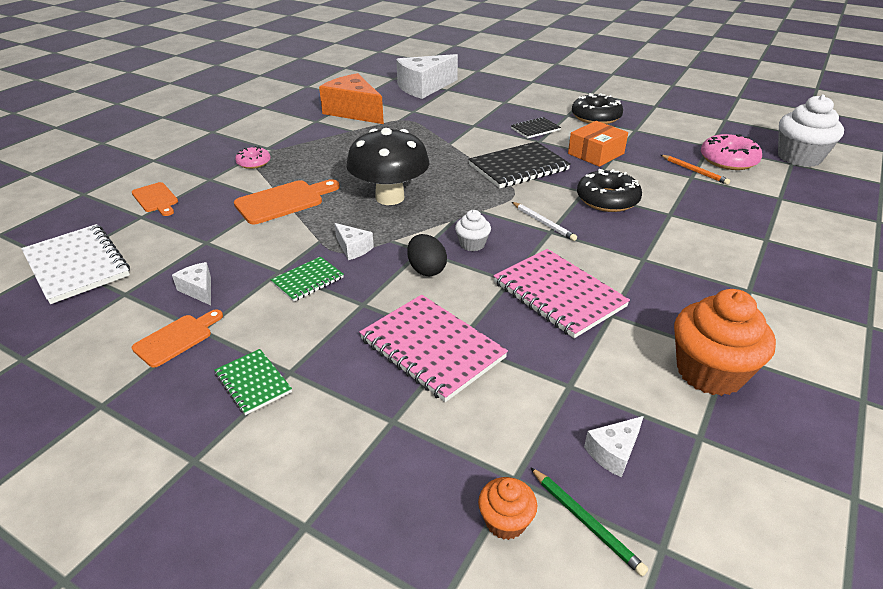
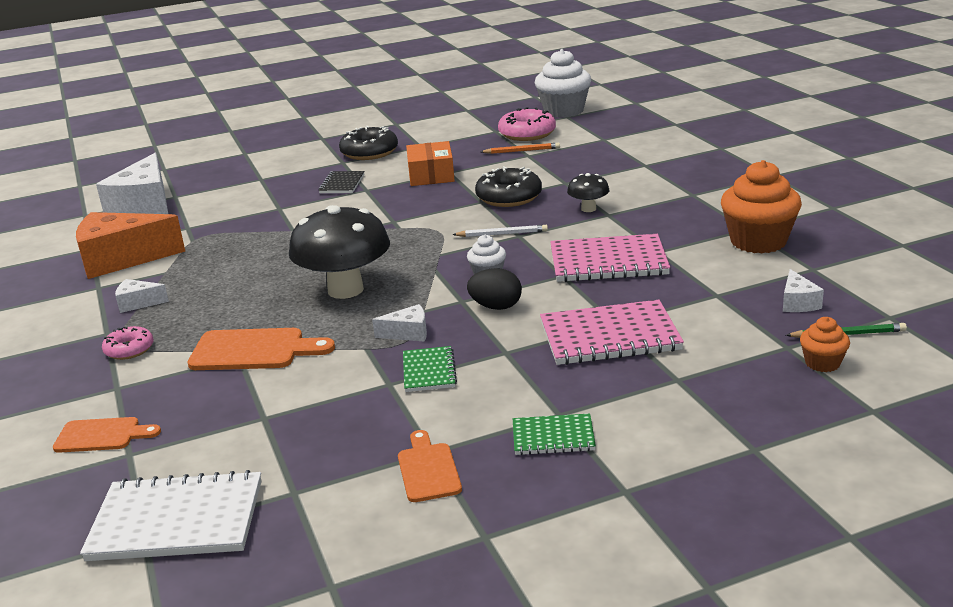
camera: 50 degrees left, 10 degrees down
(199, 290) = (356, 440): white cheese -> white cheese (138, 303)
(283, 201) = (254, 350): orange cutting board -> orange cutting board turned 90 degrees clockwise
(518, 167) = (397, 214): black notebook -> none
(639, 245) = (588, 209): none -> black mushroom

